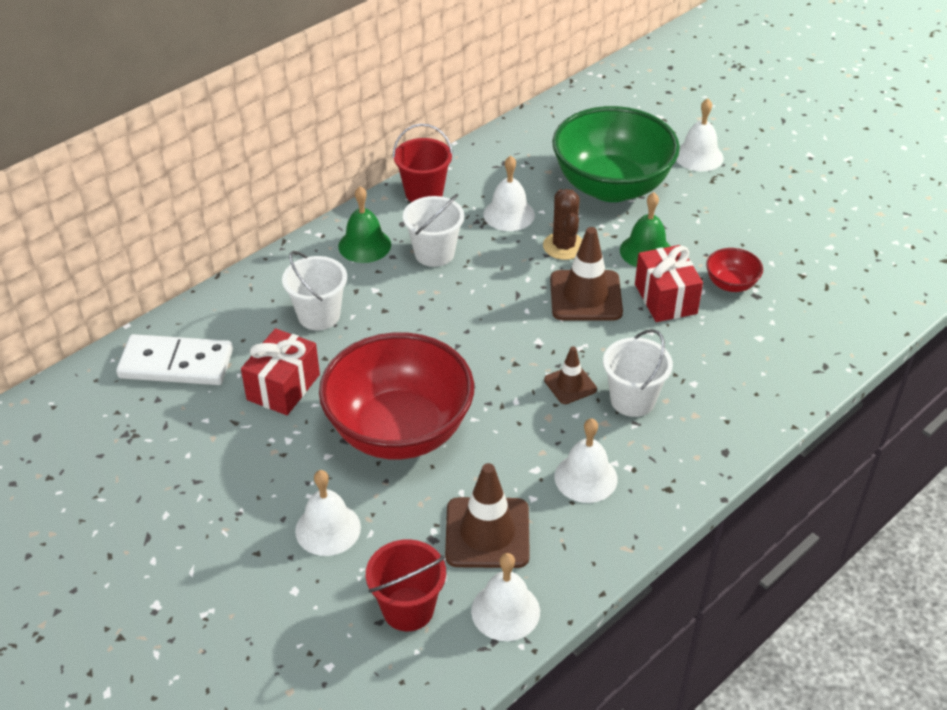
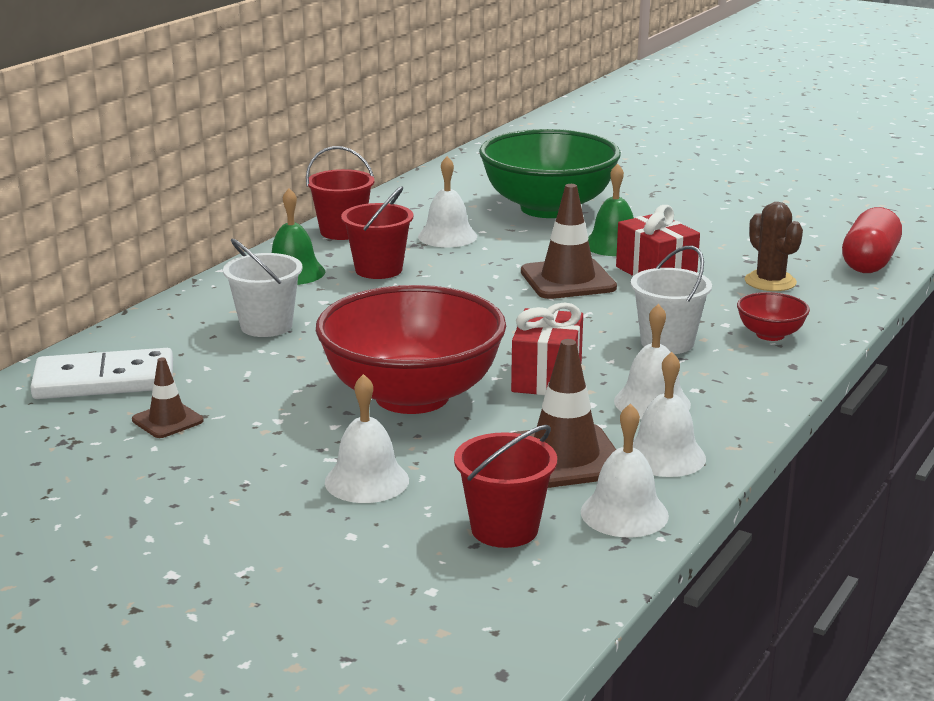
camera: 15 degrees left, 20 degrees down
(283, 387) = (250, 382): red gift -> red gift (546, 377)
(434, 253) = (378, 270): white bucket -> red bucket
(564, 246) = (522, 250): brown cactus -> brown cactus (770, 282)
(570, 385) = (590, 340): brown traffic cone -> brown traffic cone (167, 420)
(698, 156) = (627, 181): white bell -> white bell (664, 456)
(731, 284) = (718, 256): red bowl -> red bowl (770, 334)
(864, 317) = (869, 262): none -> red capsule

